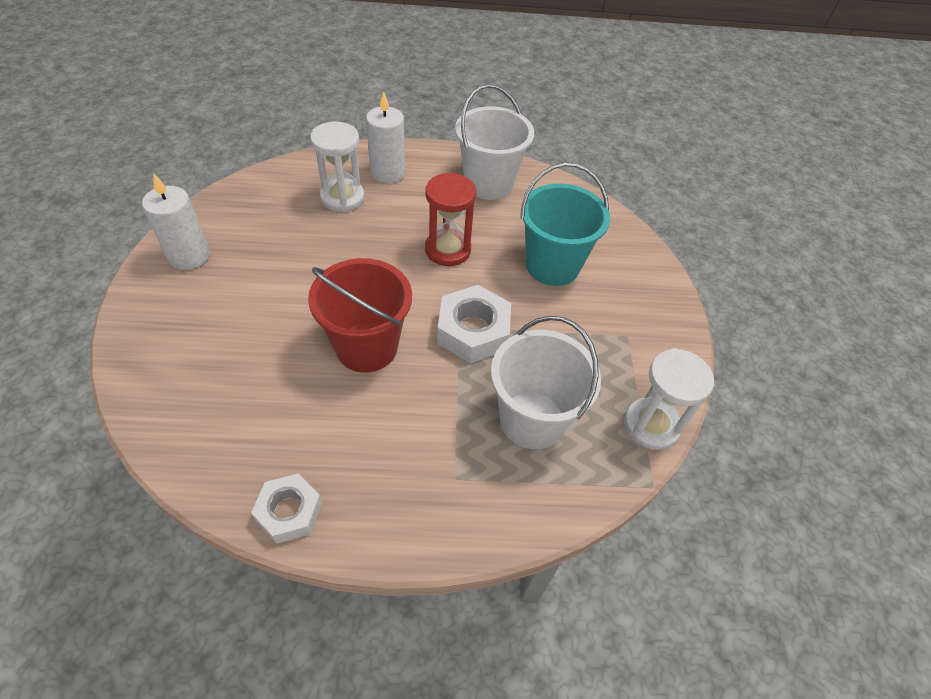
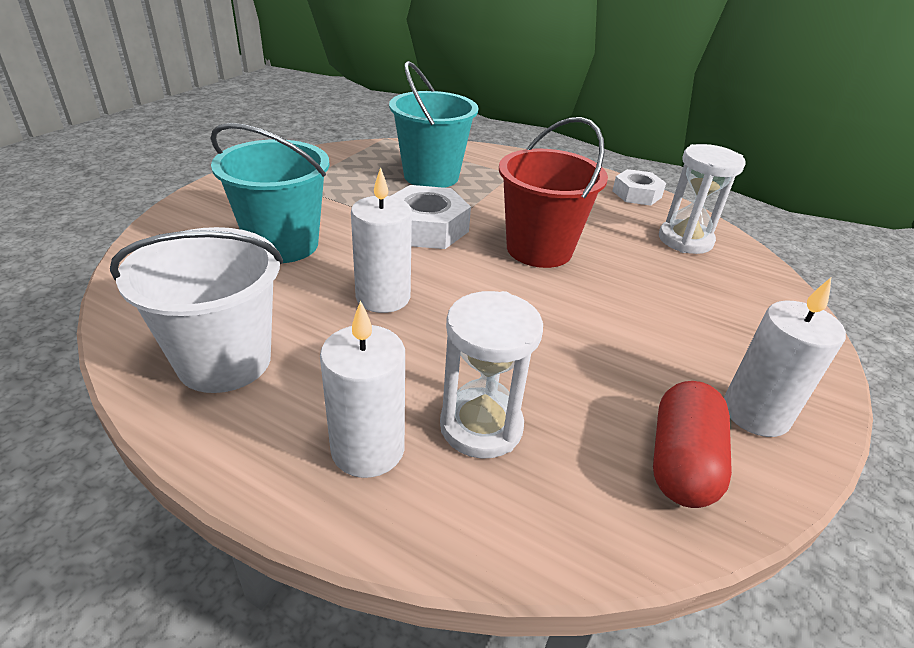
camera: 150 degrees left, 15 degrees down
(236, 215) = (681, 462): none -> red capsule
(448, 250) = (383, 297): red hourglass -> white candle
(532, 420) = (431, 176): white bucket -> turquoise bucket
(651, 425) = (350, 151): white hourglass -> white hourglass (685, 240)

